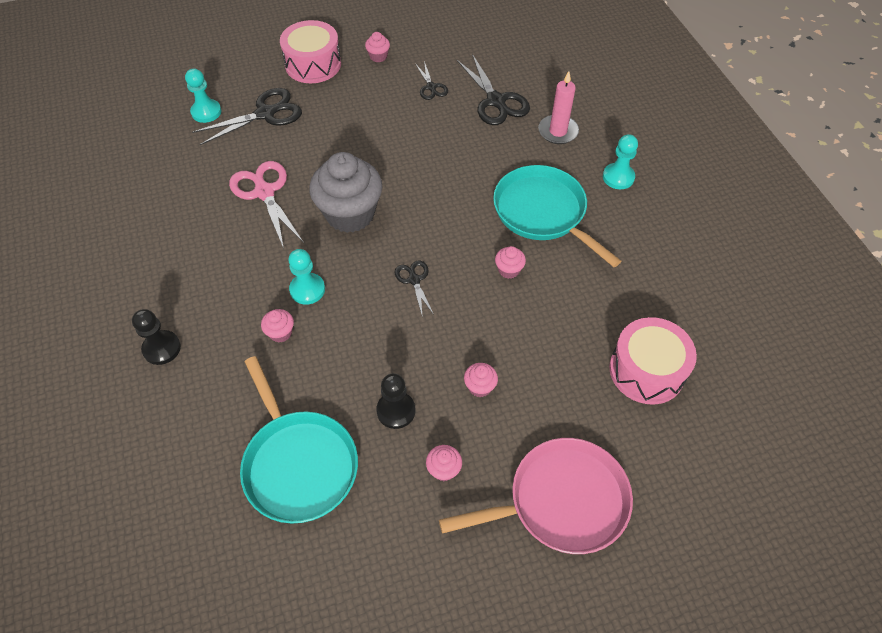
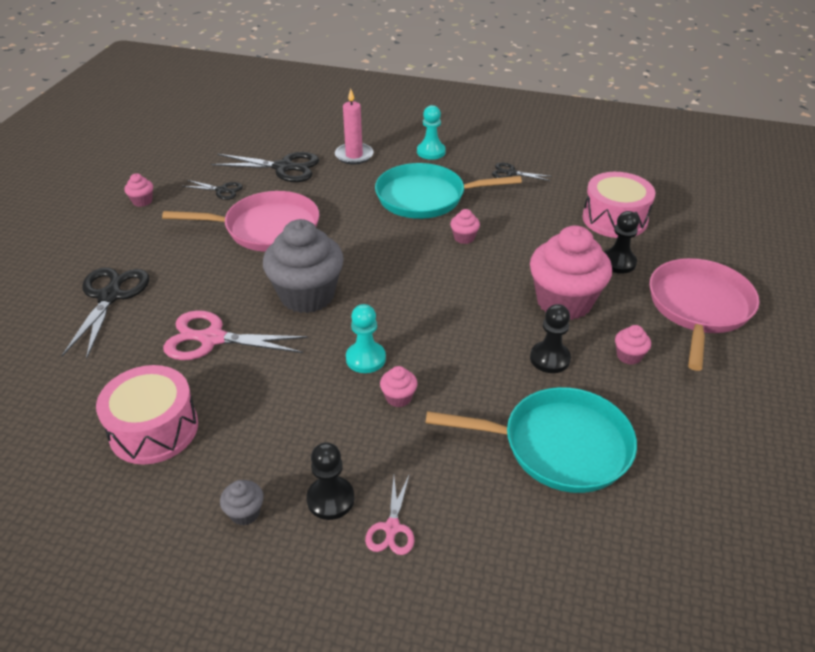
camera: 55 degrees left, 15 degrees down
(125, 310) = (245, 513): none -> grey cupcake
(157, 397) = (392, 528): none -> pink scissors
(206, 112) = (45, 337): turquoise pawn -> none
(313, 64) = (91, 241): pink drum -> pink drum (154, 429)
(408, 142) = (267, 228): none -> pink pan
(414, 280) = (422, 290): black scissors -> black scissors (511, 173)
(480, 387) = (564, 302): pink cupcake -> pink cupcake, size x2.42
(576, 404) = (618, 262): none -> black pawn

